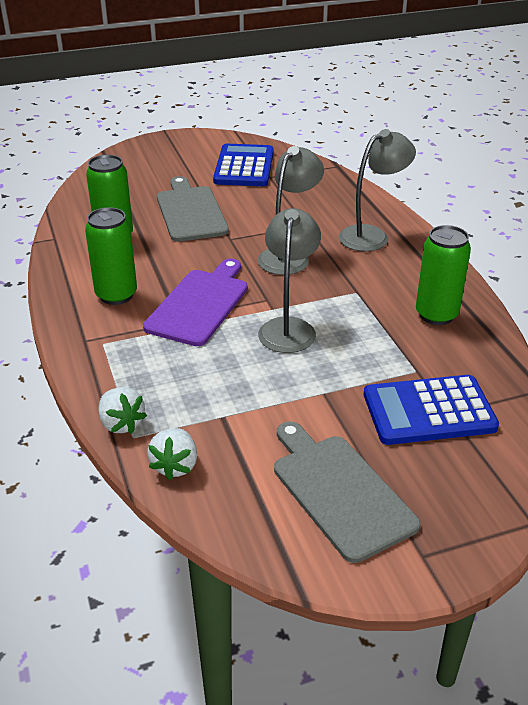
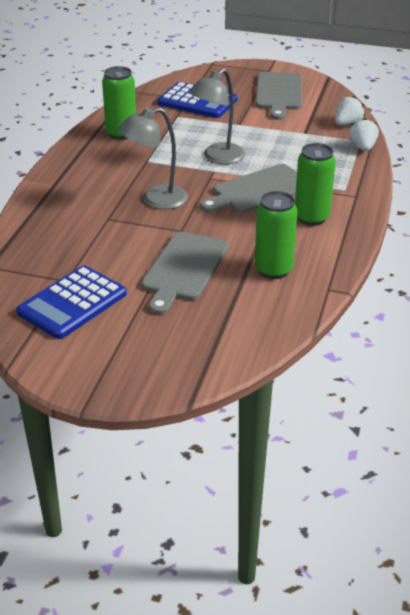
camera: 145 degrees left, 0 degrees up
(200, 304) = (258, 190): purple cutting board -> grey cutting board
(372, 235) = (74, 191): grey lamp -> none

